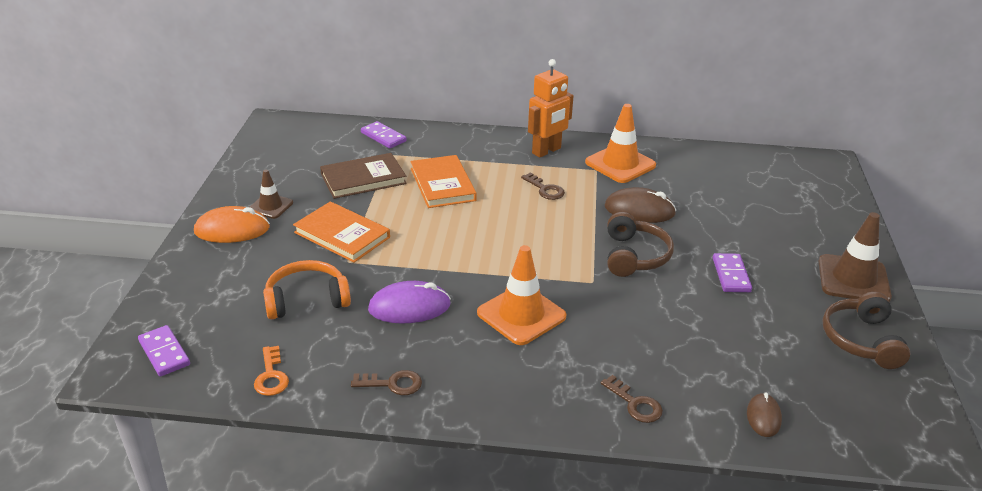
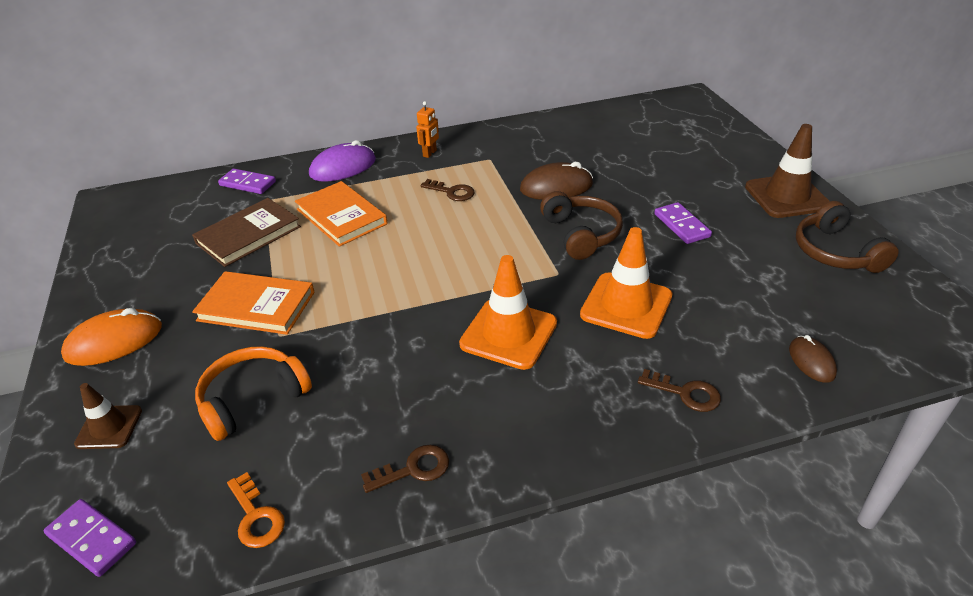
camera: 20 degrees left, 5 degrees up
(270, 206) = (151, 298): brown traffic cone -> brown traffic cone (109, 427)
(409, 307) = (381, 366): purple mouse -> purple mouse (343, 167)
(546, 151) = (430, 153): orange robot -> orange robot, size x0.53
(620, 164) = (509, 147): orange traffic cone -> orange traffic cone (626, 305)

